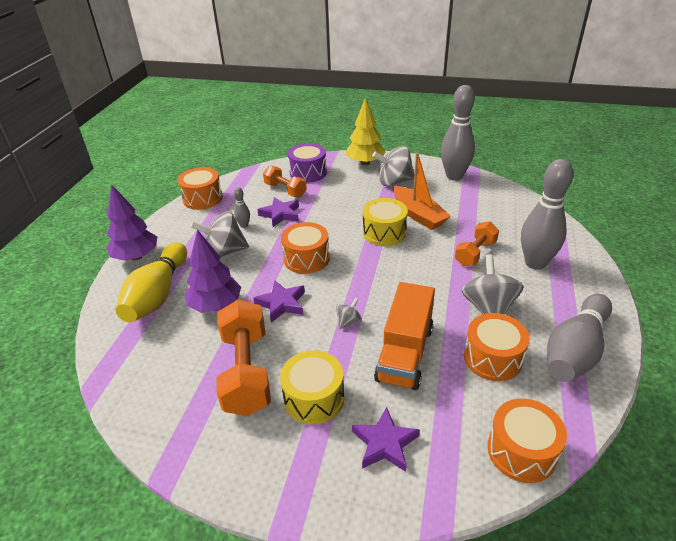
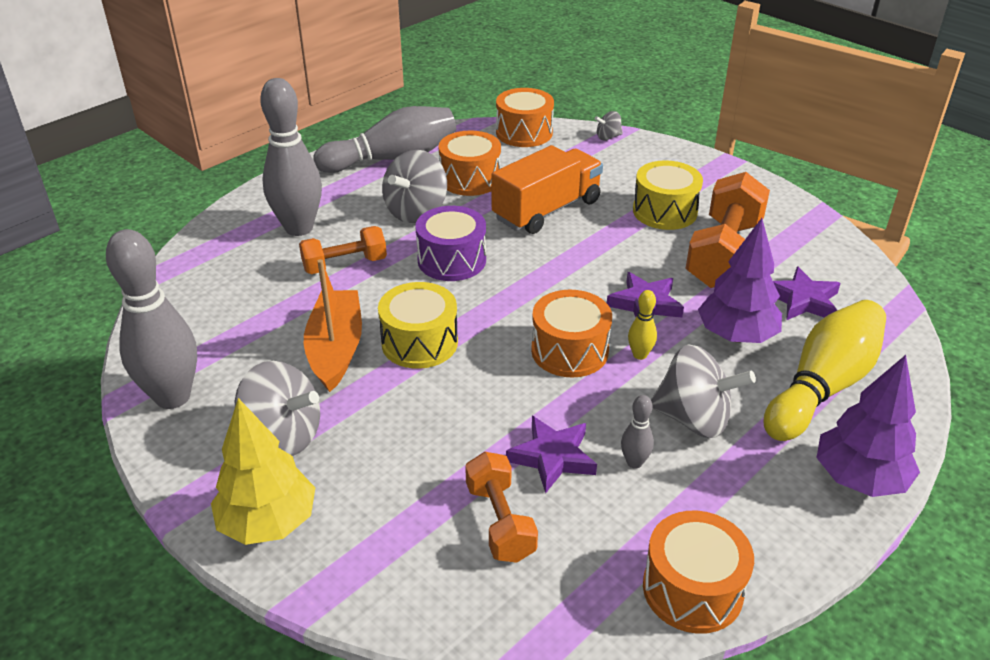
camera: 150 degrees left, 0 degrees up
(267, 271) = (640, 355): none -> yellow bowling pin
(308, 172) = (411, 556): purple drum -> purple drum (452, 260)
(348, 321) = (578, 255): grey spinning top -> grey spinning top (608, 137)
(384, 443) = (624, 168): purple star -> purple star (803, 300)

